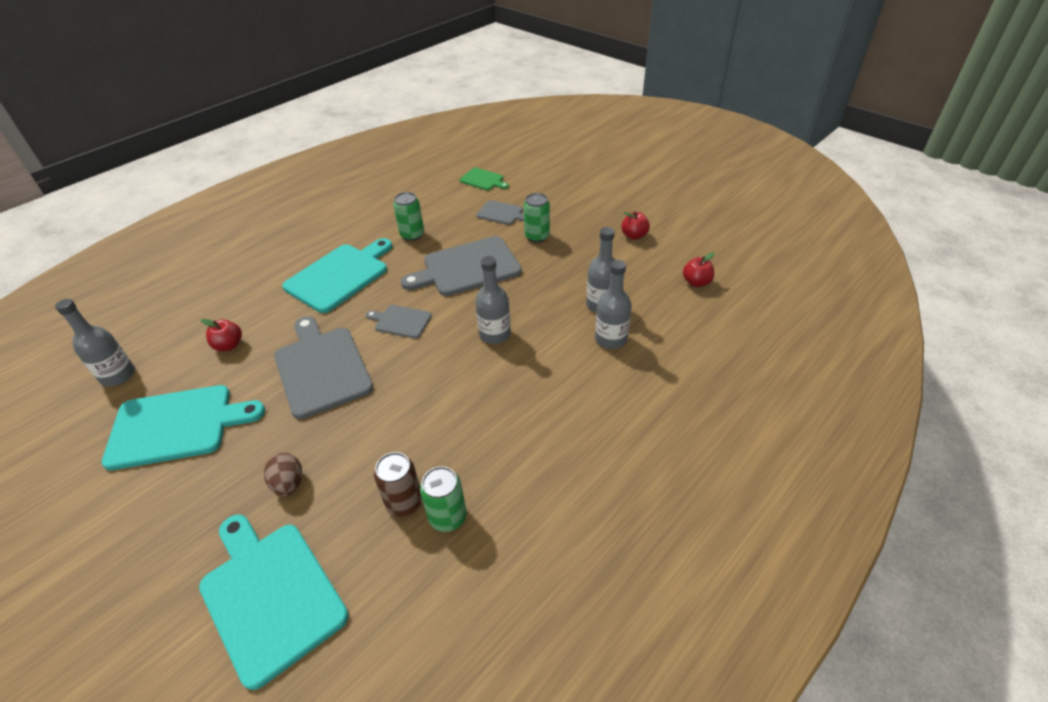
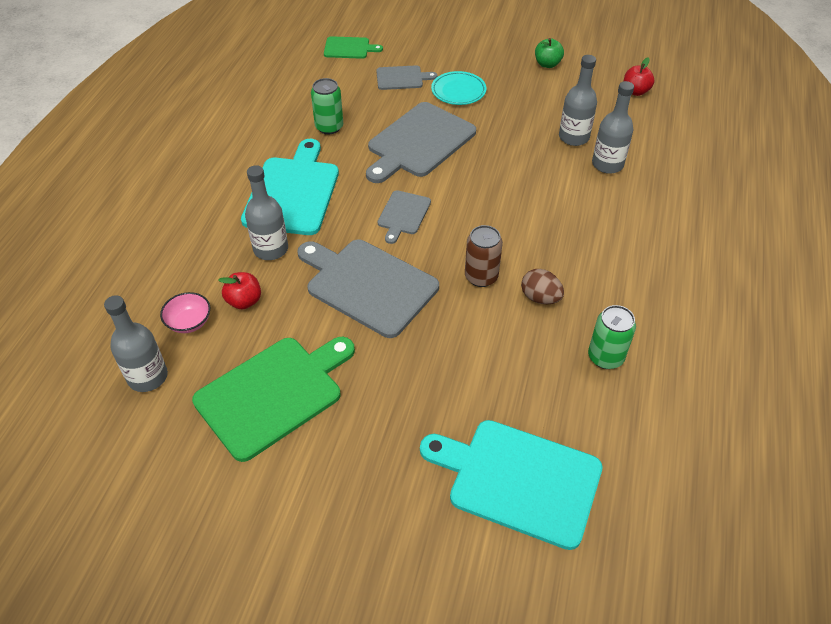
camera: 30 degrees left, 5 degrees up
(177, 425) = (273, 393): turquoise cutting board -> green cutting board
(181, 346) = (189, 322): none -> pink bowl
(289, 484) = (443, 393): brown egg -> brown egg (540, 298)
(401, 321) = (403, 215): grey cutting board -> grey cutting board turned 60 degrees counterclockwise
(404, 502) = (559, 362): brown can -> brown can (481, 277)
(495, 334) = (504, 195): grey bottle -> grey bottle (271, 249)
(537, 236) = (458, 91): green can -> turquoise plate
(634, 235) = (547, 64): red apple -> green apple

